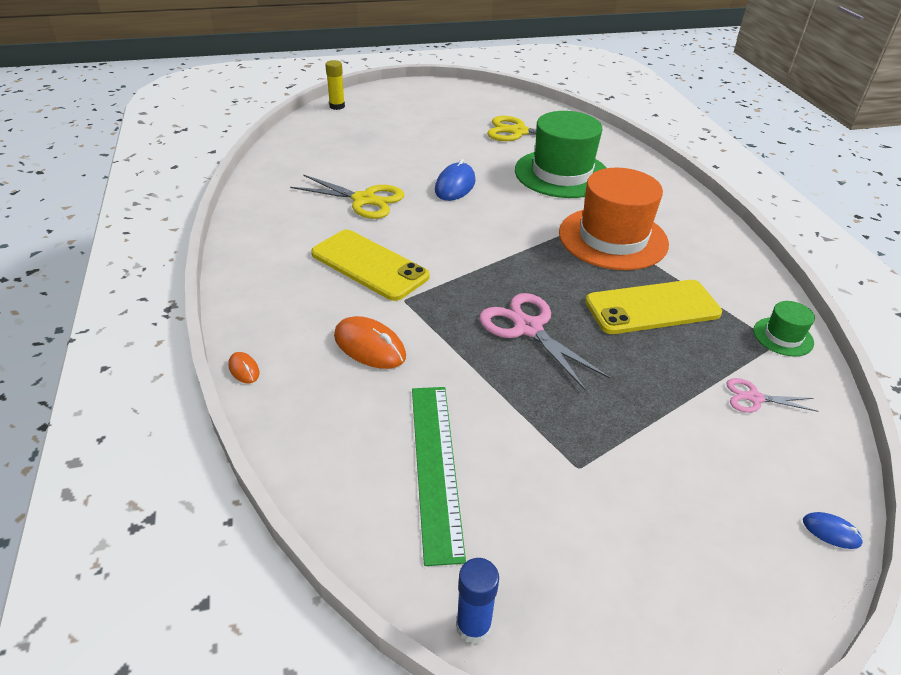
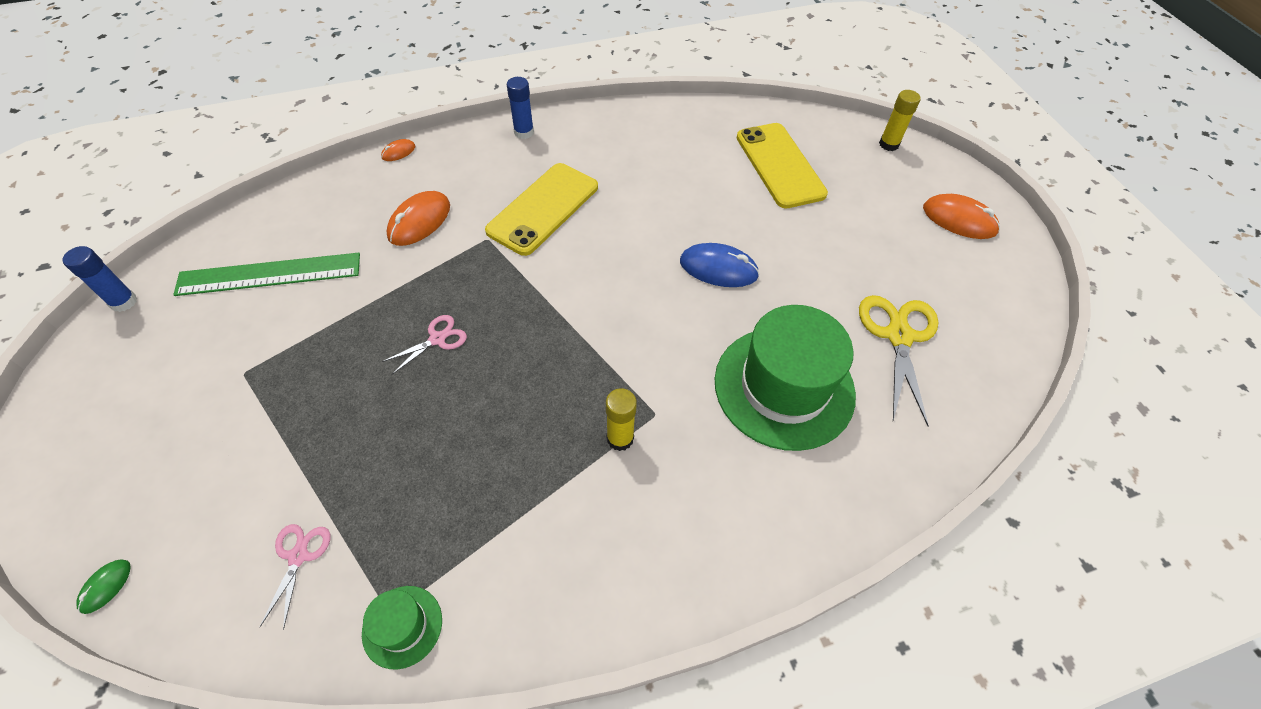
camera: 85 degrees right, 15 degrees up
(247, 275) = (524, 132): none -> blue glue stick
(364, 200) = (667, 192): yellow scissors -> none
(420, 98) = (959, 220): none -> orange mouse
(527, 328) = (437, 339): pink scissors -> pink scissors, size x0.54
(613, 238) = (620, 438): orange hat -> yellow glue stick
(652, 307) = (469, 467): yellow phone -> yellow phone (780, 165)
(831, 532) = (105, 586): blue mouse -> green mouse

